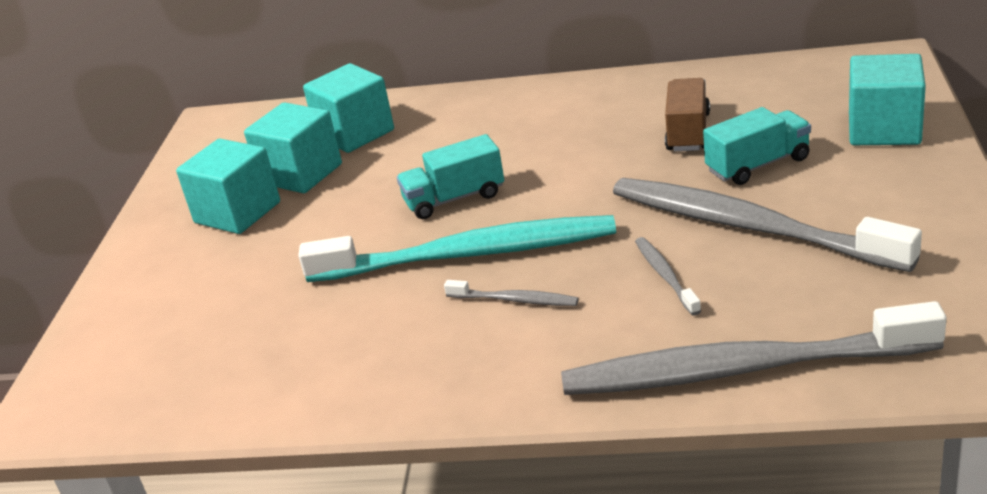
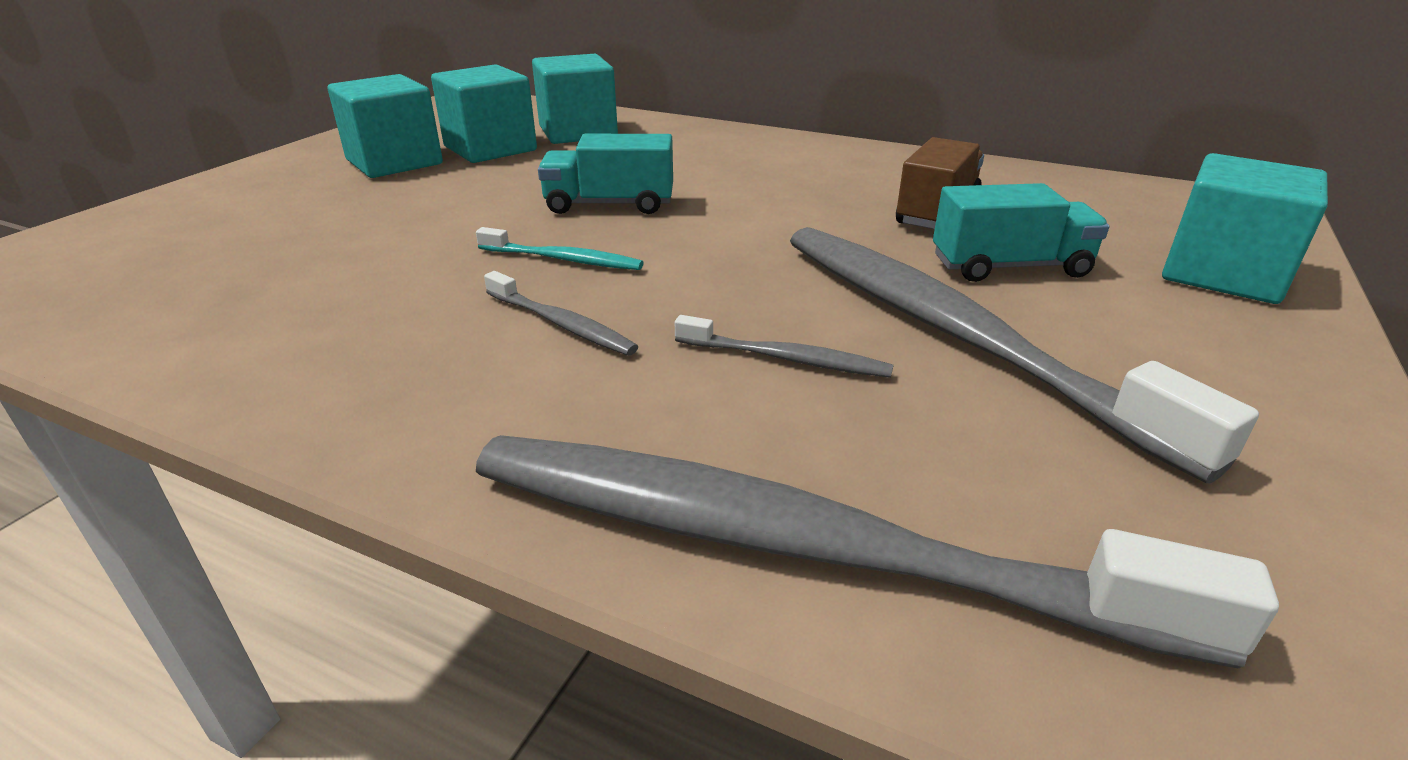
camera: 15 degrees right, 0 degrees up
(467, 255) = (562, 259): turquoise toothbrush -> turquoise toothbrush, size x0.41
(665, 276) = (784, 358): grey toothbrush -> grey toothbrush turned 105 degrees clockwise

